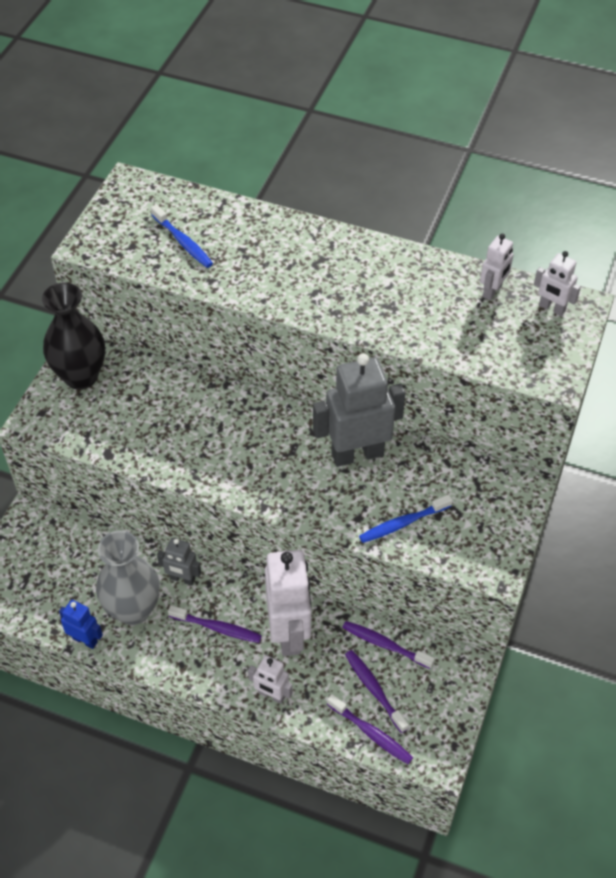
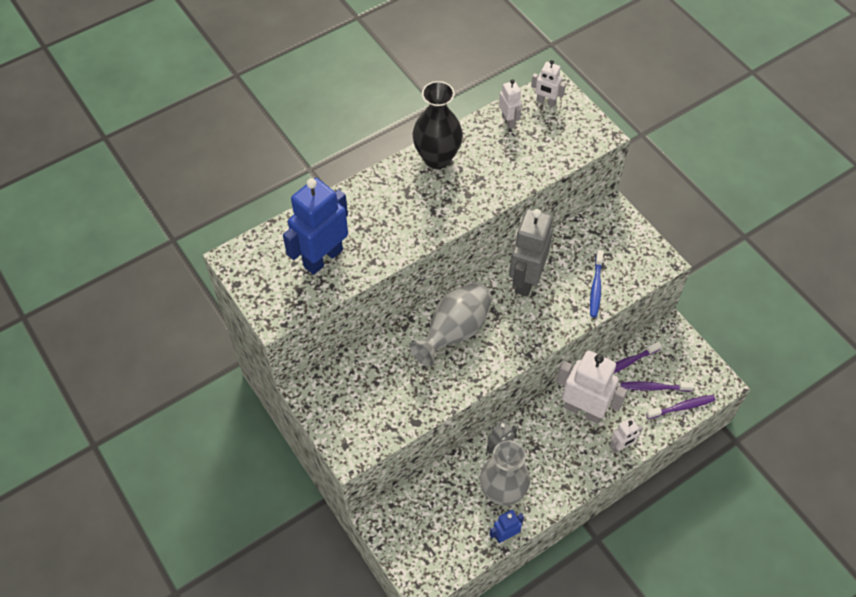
camera: 55 degrees left, 5 degrees up
(81, 376) = (332, 403): black vase -> black vase (437, 158)
(183, 242) = (322, 258): blue toothbrush -> blue robot
(217, 628) = (551, 449): purple toothbrush -> none
(239, 428) = (454, 332): none -> grey vase
(551, 308) = (546, 102): white robot -> white robot turned 45 degrees clockwise

